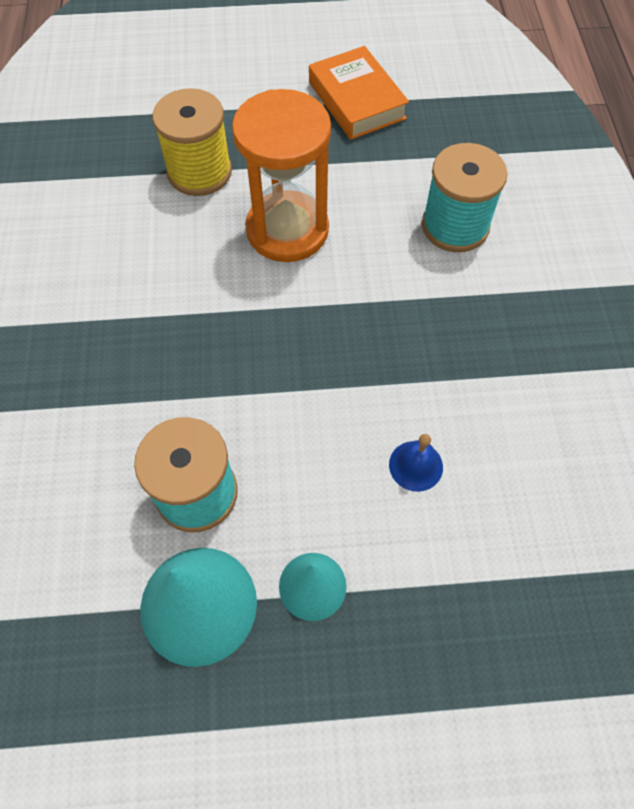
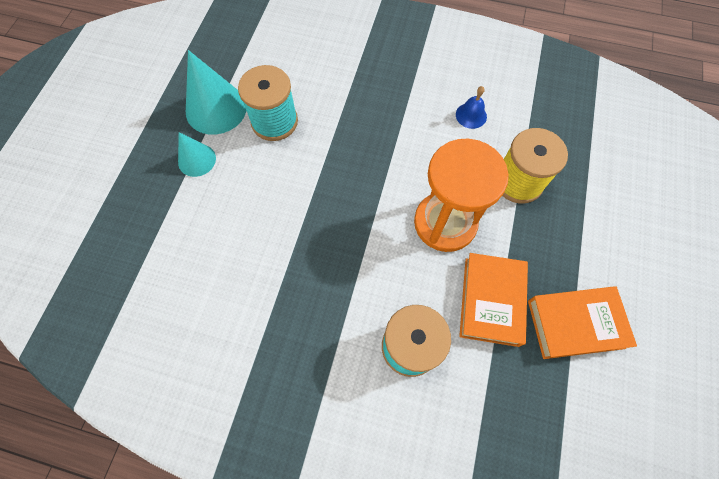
camera: 110 degrees right, 5 degrees up
(366, 168) = (491, 301): none -> orange book
(416, 465) = (234, 237): blue bell -> blue bell (471, 115)

